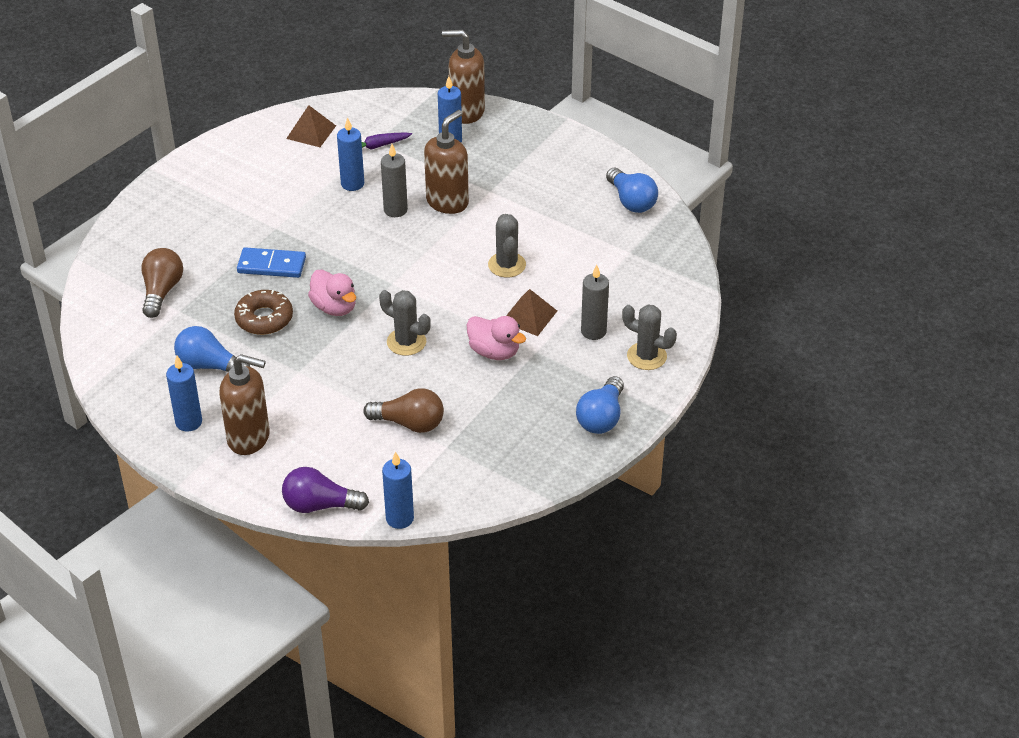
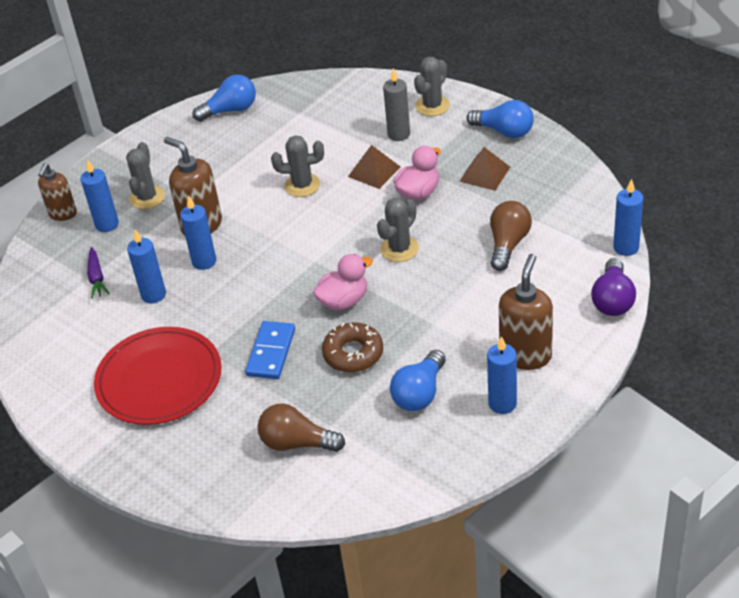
camera: 80 degrees left, 0 degrees up
(246, 201) = (159, 379): none -> red plate
(311, 132) = (54, 331): brown pyramid -> brown pyramid (484, 174)
(395, 210) = (204, 261): grey candle -> blue candle
(466, 112) = (62, 214): brown soap dispenser -> brown soap dispenser, size x0.66
(489, 161) = (147, 197): none -> grey cactus

